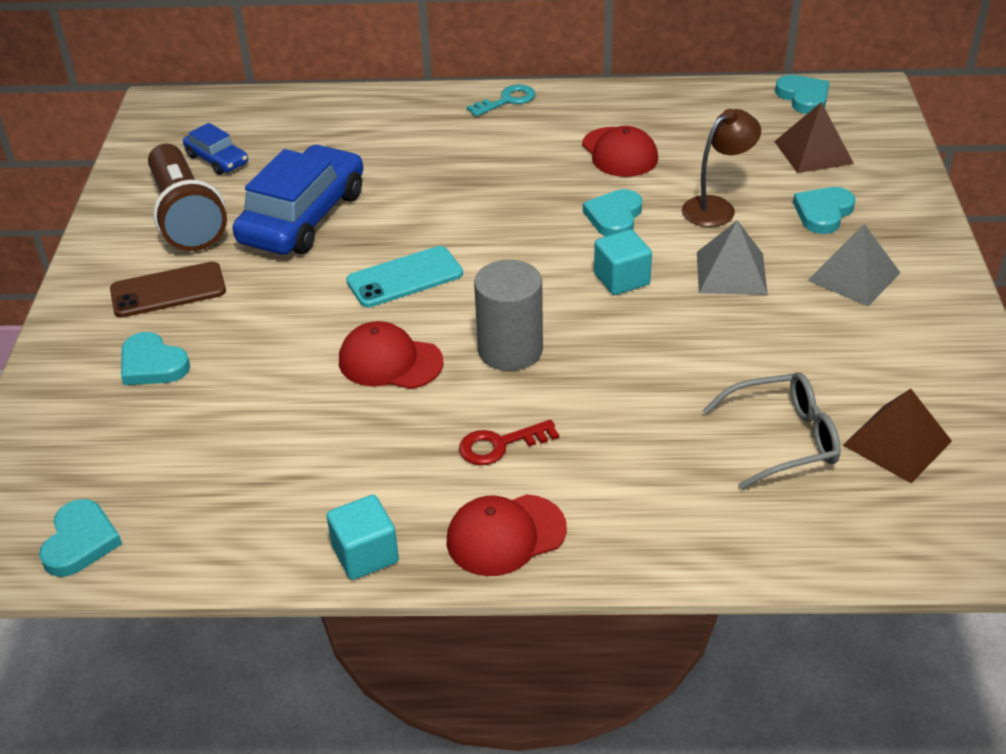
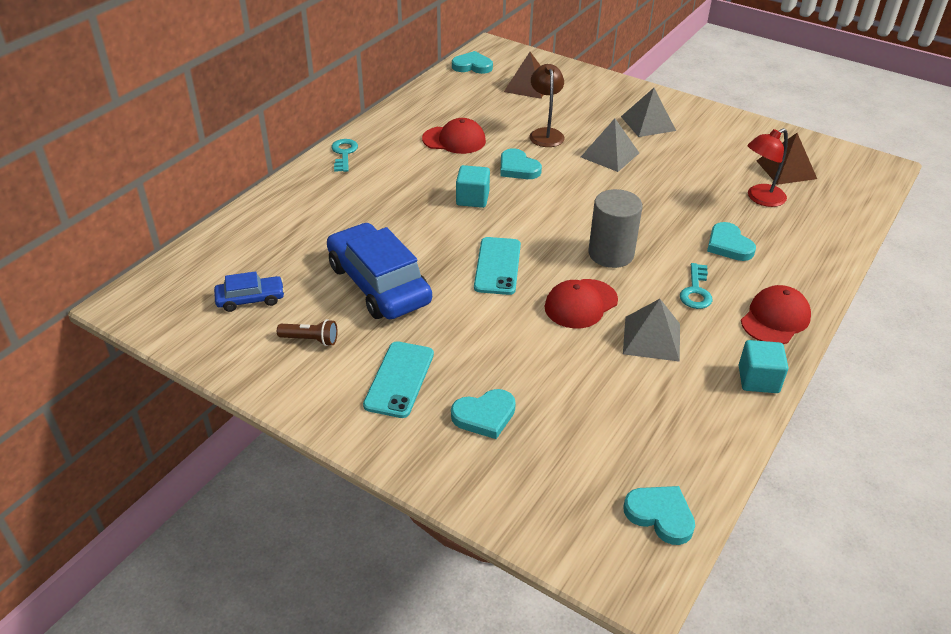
camera: 60 degrees left, 0 degrees up
(168, 290) = (399, 379): brown phone -> turquoise phone
(186, 216) = (310, 340): brown flashlight -> brown flashlight, size x0.43
(372, 438) = (652, 338): none -> grey pyramid
(500, 445) = (696, 291): red key -> turquoise key
(505, 535) = (775, 318): red cap -> red cap turned 150 degrees counterclockwise
(621, 279) = (581, 190): turquoise cube -> turquoise cube (472, 199)
(783, 439) = (760, 198): grey glasses -> red lamp
(823, 213) = (585, 107): turquoise heart -> turquoise heart (728, 245)

